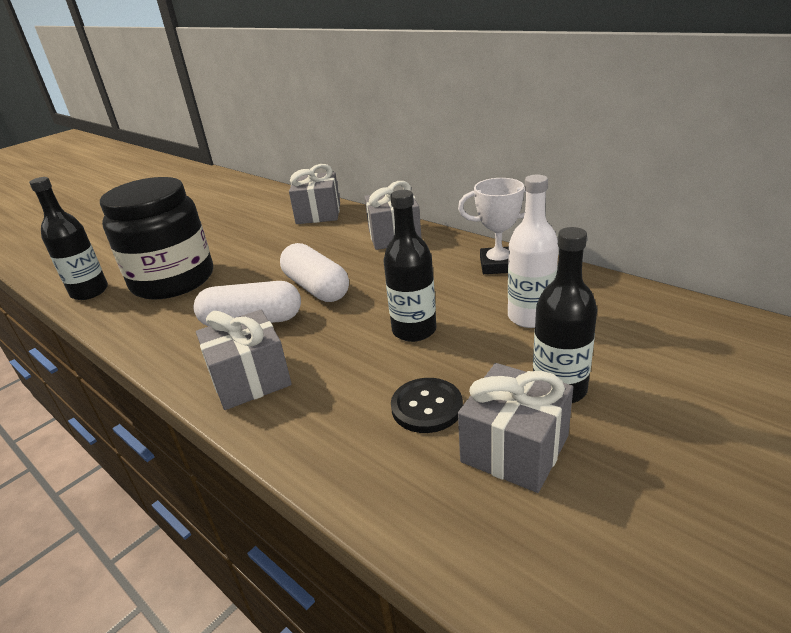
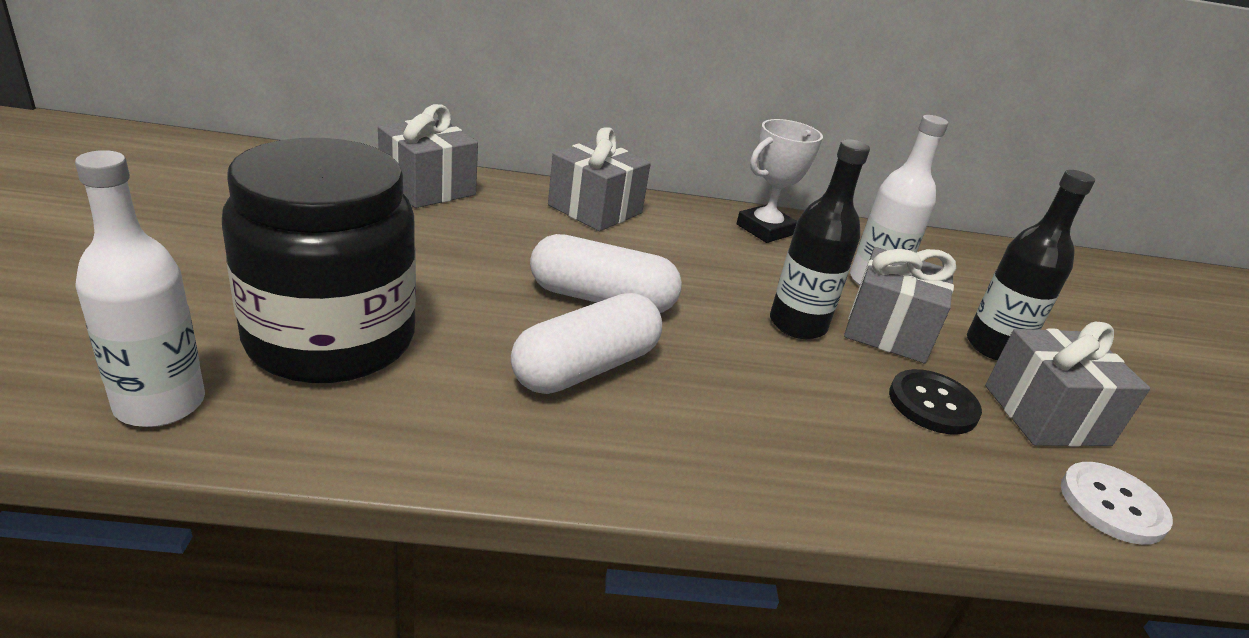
camera: 50 degrees left, 0 degrees up
(90, 292) = (160, 404): black bottle -> white bottle
(250, 379) = (715, 446): grey gift -> grey gift (888, 330)
(453, 526) = (1112, 505): none -> white button

